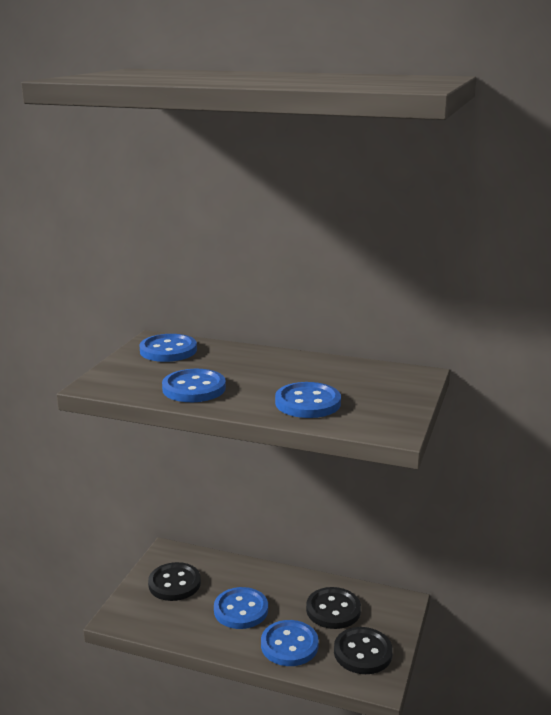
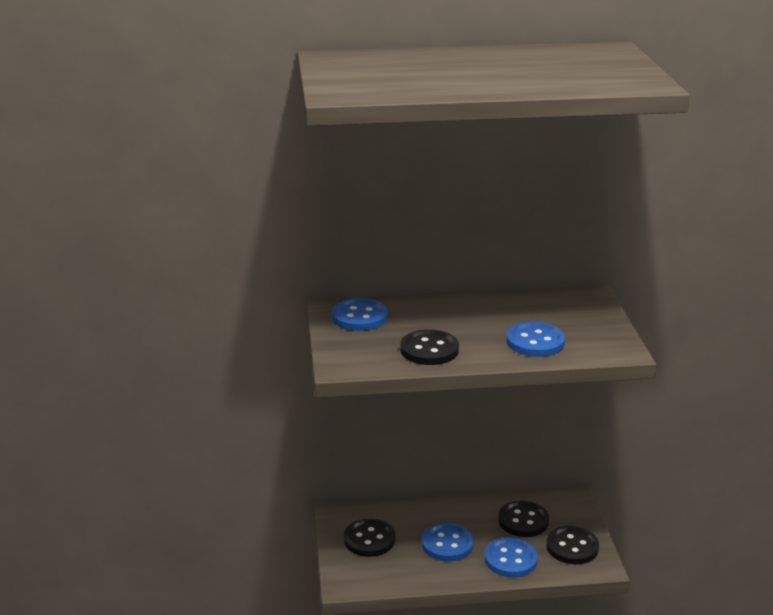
camera: 25 degrees left, 5 degrees up
(194, 388) = (429, 350): blue button -> black button

